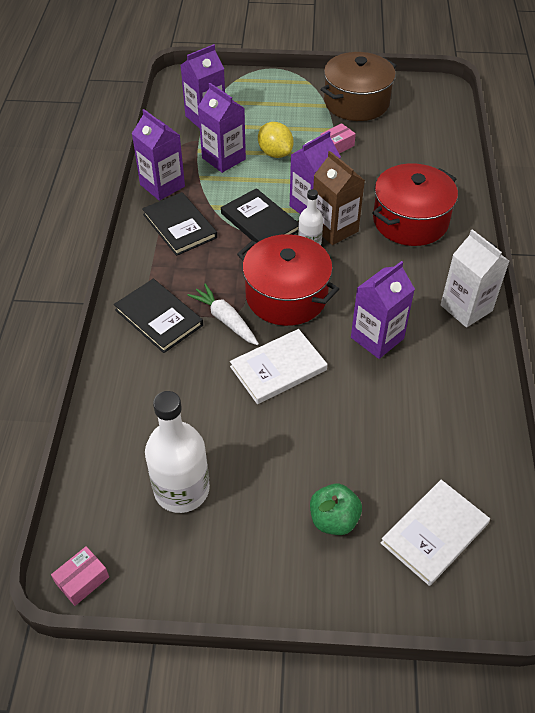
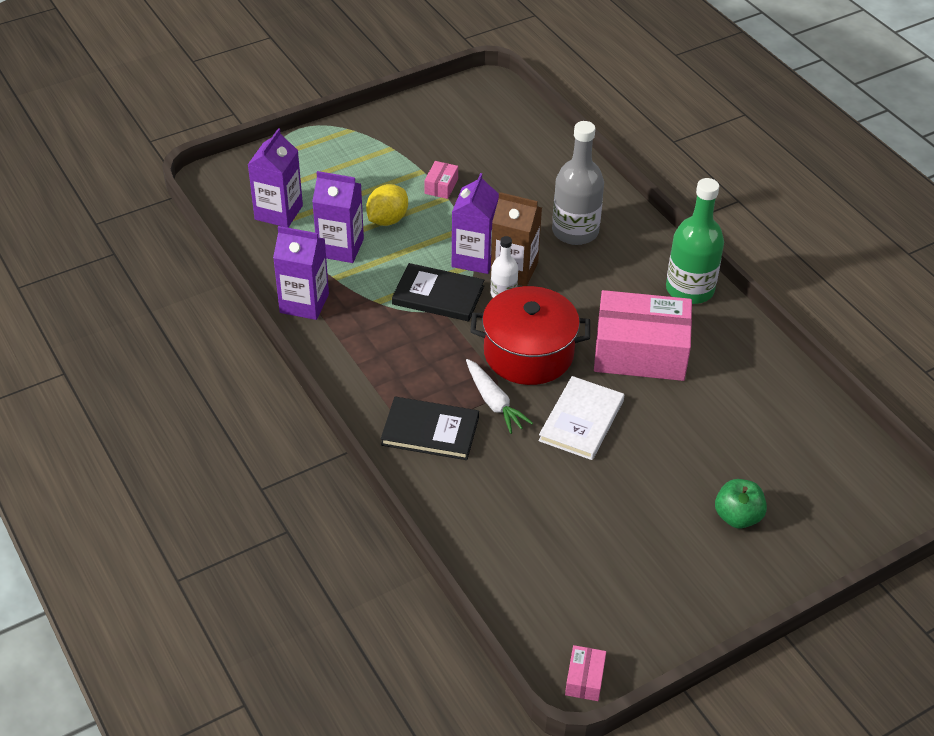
camera: 35 degrees left, 5 degrees down
(180, 226) = (363, 335): black book -> none
(181, 489) = (596, 563): white bottle -> none
(225, 320) = (494, 402): white carrot -> white carrot turned 135 degrees counterclockwise
(275, 153) = (387, 220): yellow lemon -> yellow lemon turned 75 degrees counterclockwise
(356, 102) = (419, 132): brown pot -> none
(377, 338) = (640, 352): purple carton -> pink box
(410, 221) = (575, 231): red pot -> grey bottle
(434, 533) = (819, 484): white book -> none
(466, 308) = (689, 289): white carton -> green bottle

